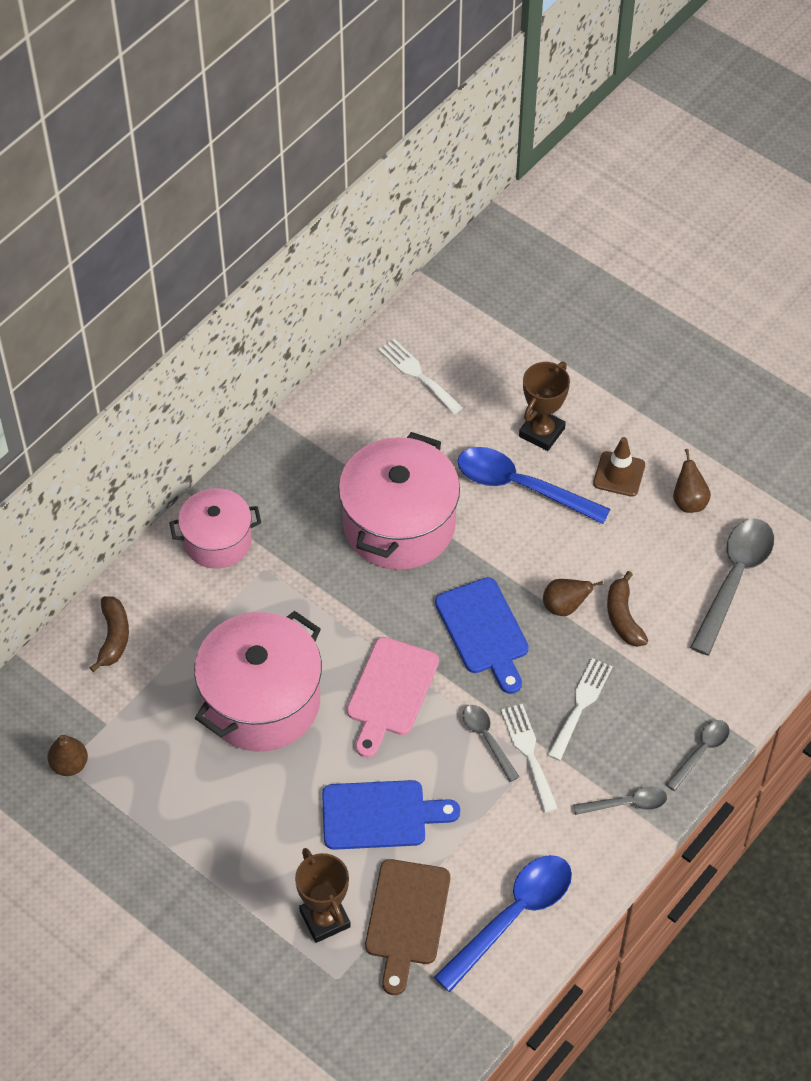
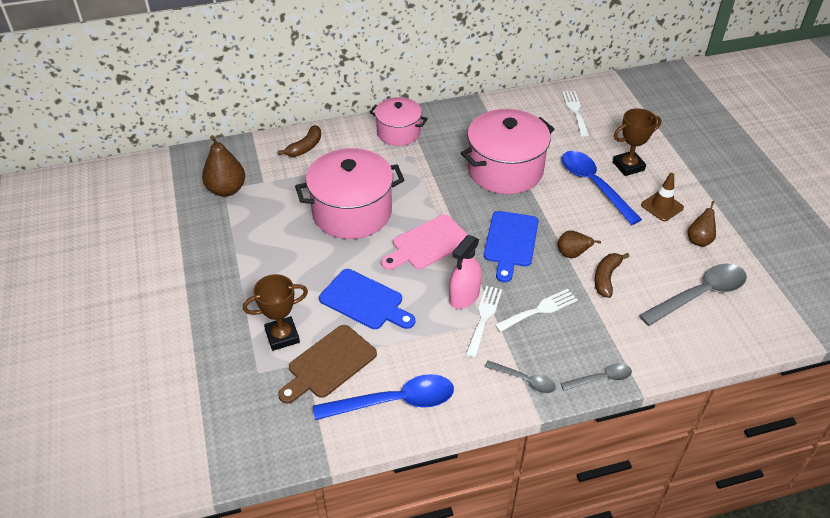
camera: 35 degrees right, 10 degrees down
(69, 764) = (226, 189): brown pear -> brown pear, size x1.62
(325, 919) = (282, 336): brown trophy -> brown trophy turned 60 degrees clockwise
(487, 739) = (464, 297): grey spoon -> pink spray bottle

